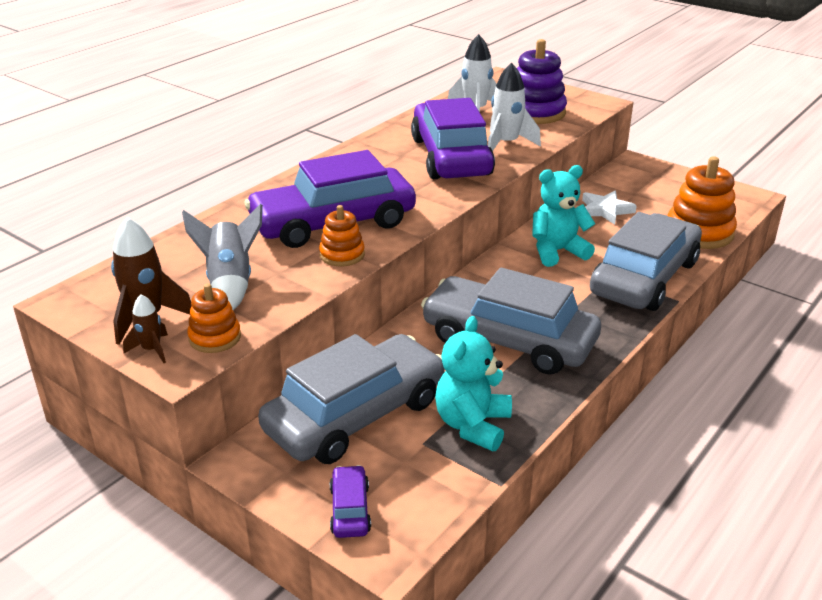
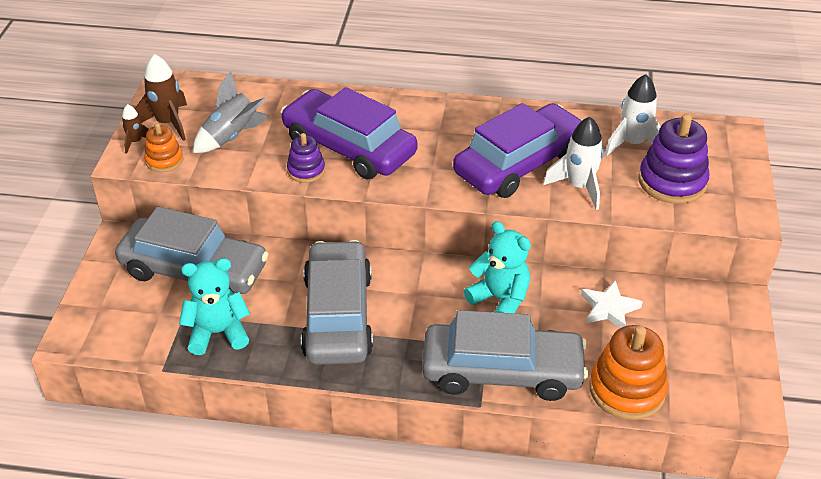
camera: 60 degrees right, 10 degrees up
(342, 255) = (306, 170): orange stacking toy -> purple stacking toy
(350, 509) = (101, 306): purple car -> none

